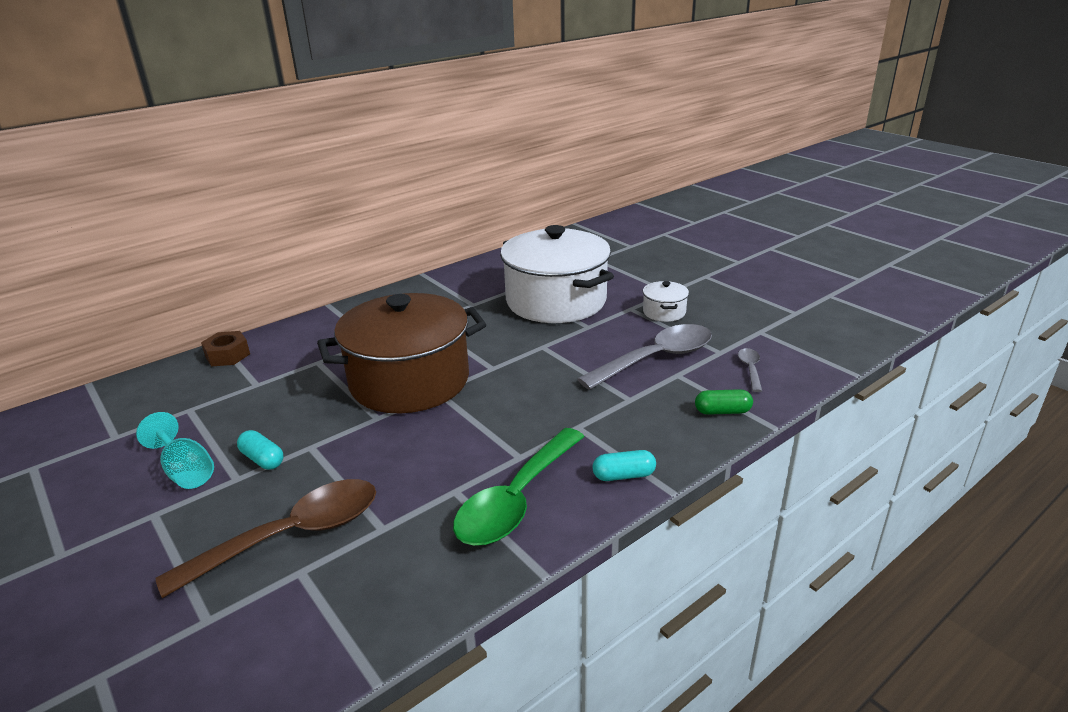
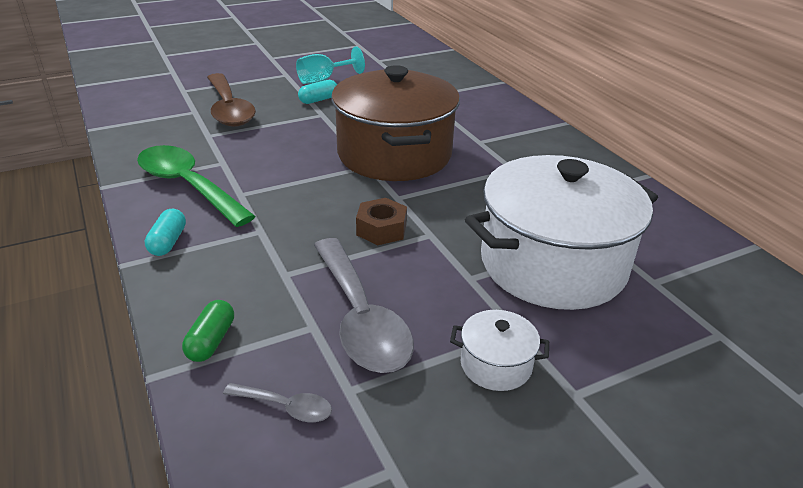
camera: 100 degrees right, 5 degrees up
(227, 355) = (475, 85): brown nut -> brown nut (381, 229)

